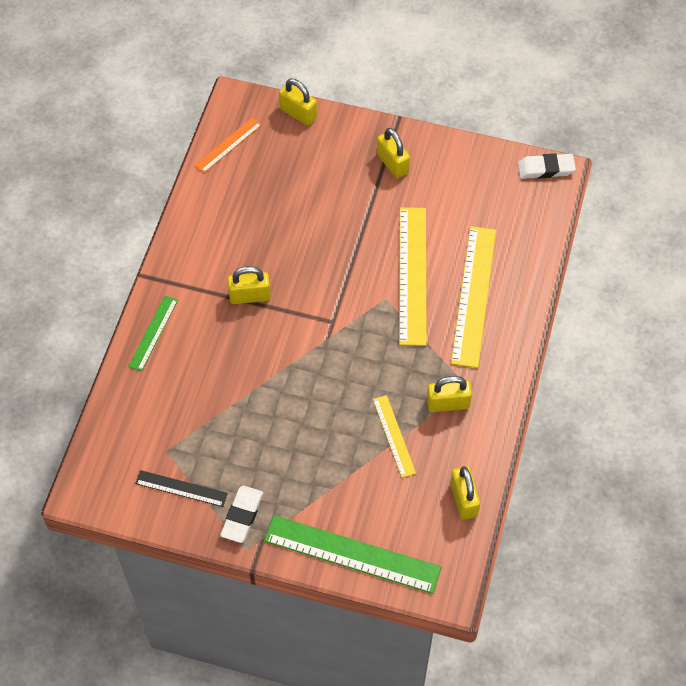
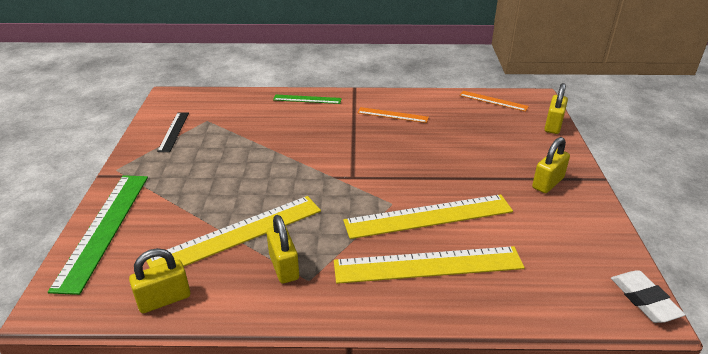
camera: 75 degrees right, 25 degrees down
(224, 253) = (392, 115): none -> orange ruler
(242, 516) = (148, 162): white eraser -> none
(250, 296) = (358, 132): yellow padlock -> none
(394, 436) = (237, 234): yellow ruler -> yellow ruler, size x1.87

